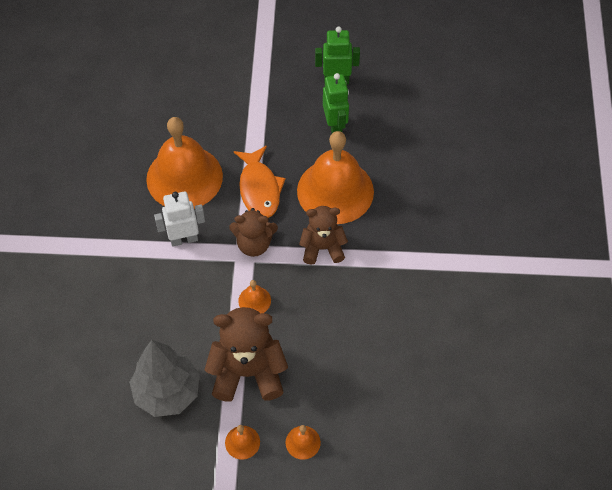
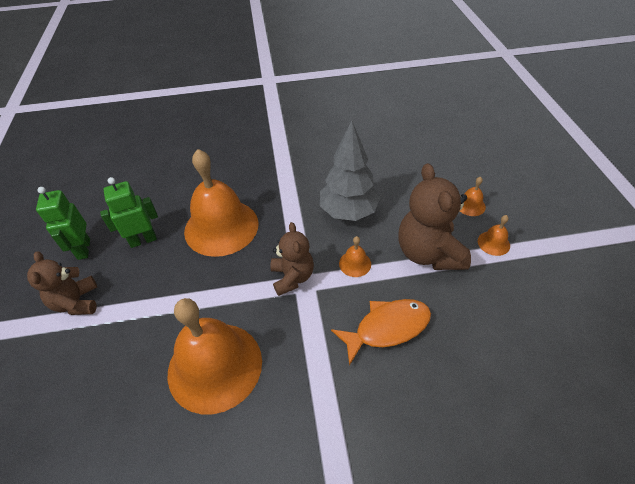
camera: 100 degrees left, 10 degrees down
(167, 392) = (480, 312): grey tree -> grey tree (348, 212)
(184, 239) = (300, 344): white robot -> none
(259, 189) = (224, 287): orange fish -> orange fish (387, 328)
(322, 248) = (285, 225): brown teddy bear -> brown teddy bear (77, 302)

